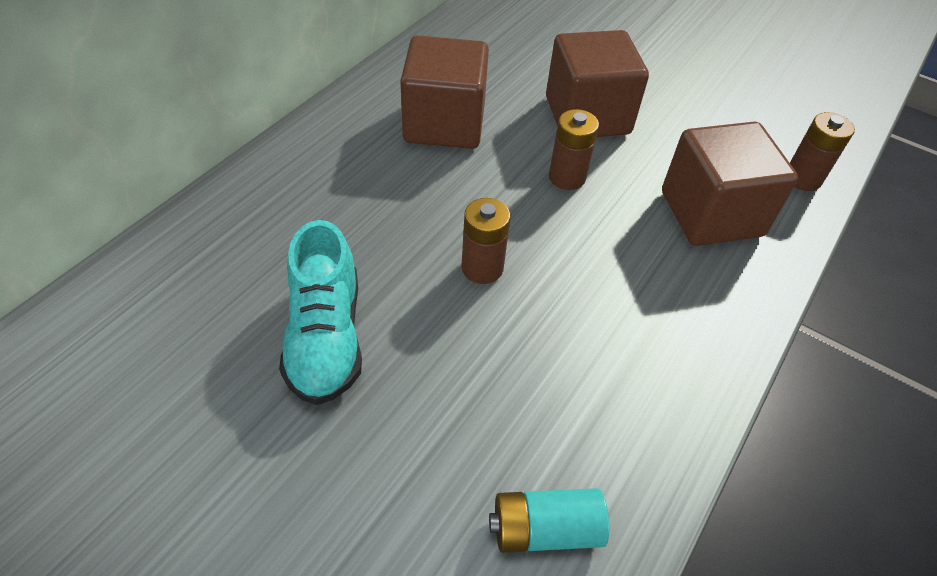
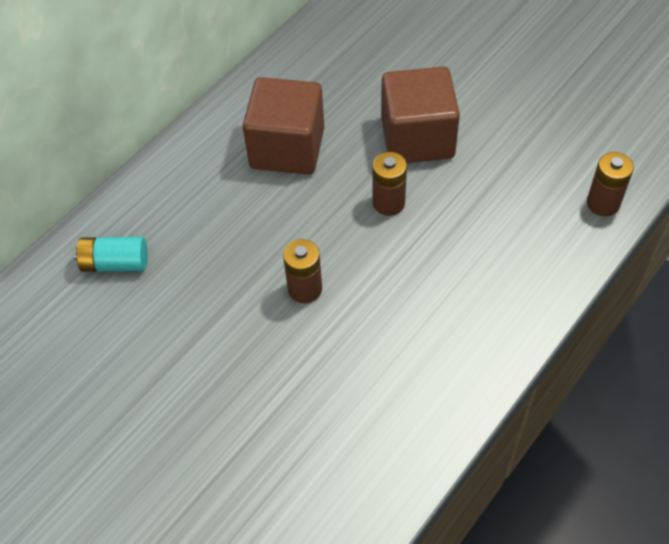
camera: 10 degrees right, 5 degrees up
(326, 337) = (177, 347): turquoise shoe -> none
(545, 529) = (327, 495): turquoise battery -> turquoise battery (115, 263)
(711, 214) = (510, 239): brown cube -> none

